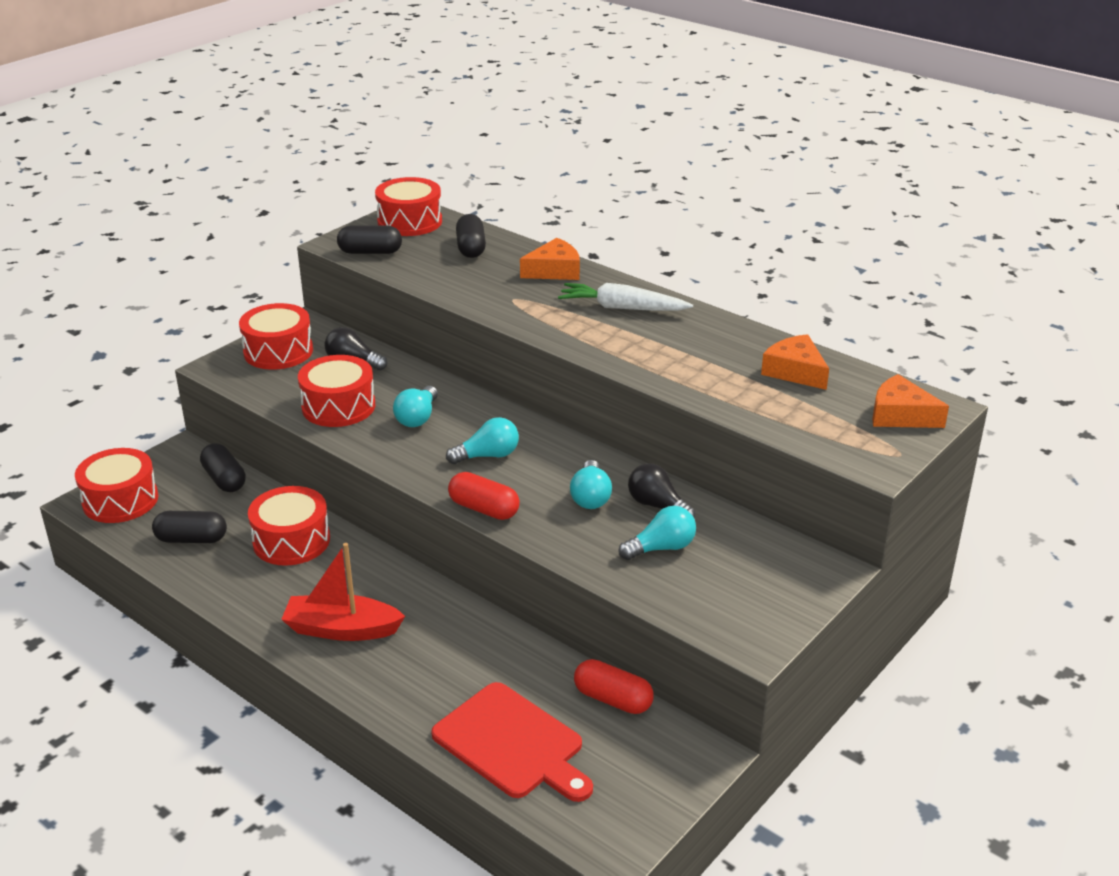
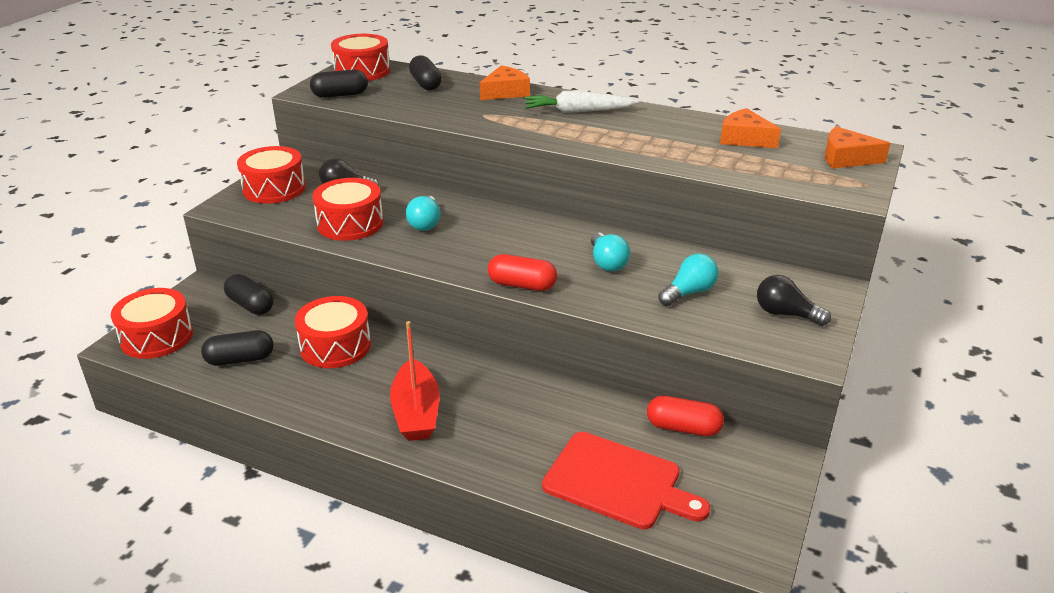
camera: 15 degrees left, 0 degrees up
(342, 629) = (416, 412): red boat -> red boat turned 90 degrees counterclockwise
(488, 456) = (502, 244): turquoise light bulb -> none
(657, 506) = (666, 261): black light bulb -> black light bulb (785, 314)

